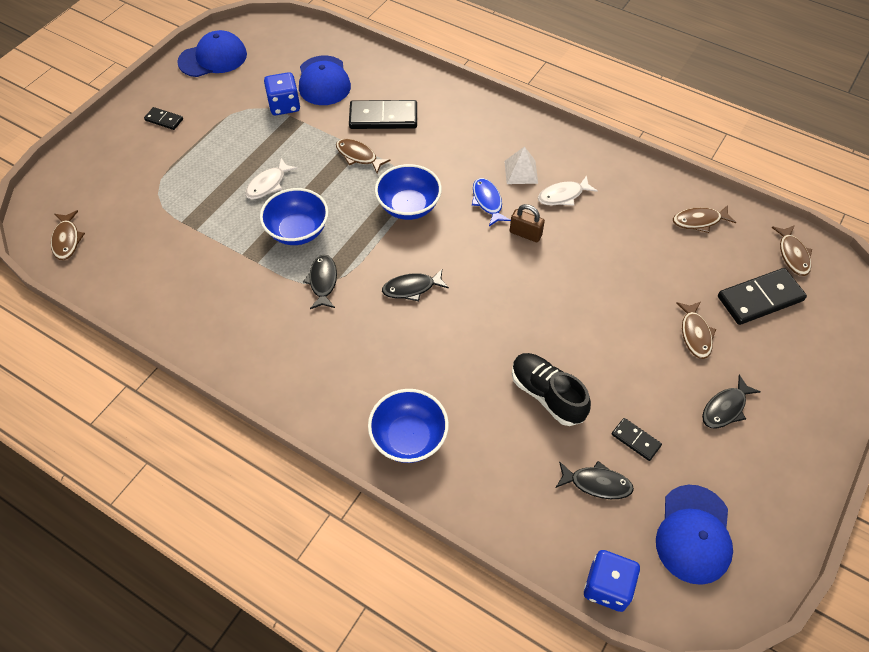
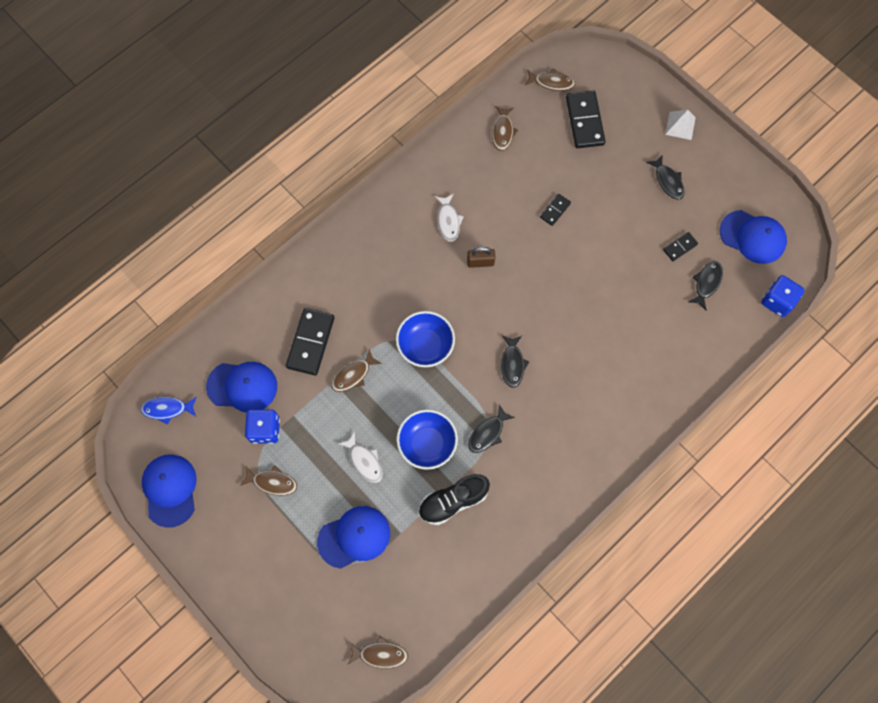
camera: 75 degrees left, 15 degrees up
(164, 120) = (247, 549): black domino -> black domino (555, 210)
(187, 194) = (354, 537): none -> blue cap
(323, 281) = (488, 433): black fish -> black fish turned 60 degrees counterclockwise
(409, 438) = (646, 398): blue bowl -> none
(487, 202) = (438, 281): blue fish -> blue fish (167, 409)
(521, 172) = (412, 245): white pyramid -> white pyramid (680, 125)
(525, 234) = (480, 262): brown padlock -> brown padlock turned 45 degrees clockwise
(547, 395) = (632, 293): black shoe -> black shoe (453, 501)
(695, 334) = (604, 176): brown fish -> brown fish (272, 482)

